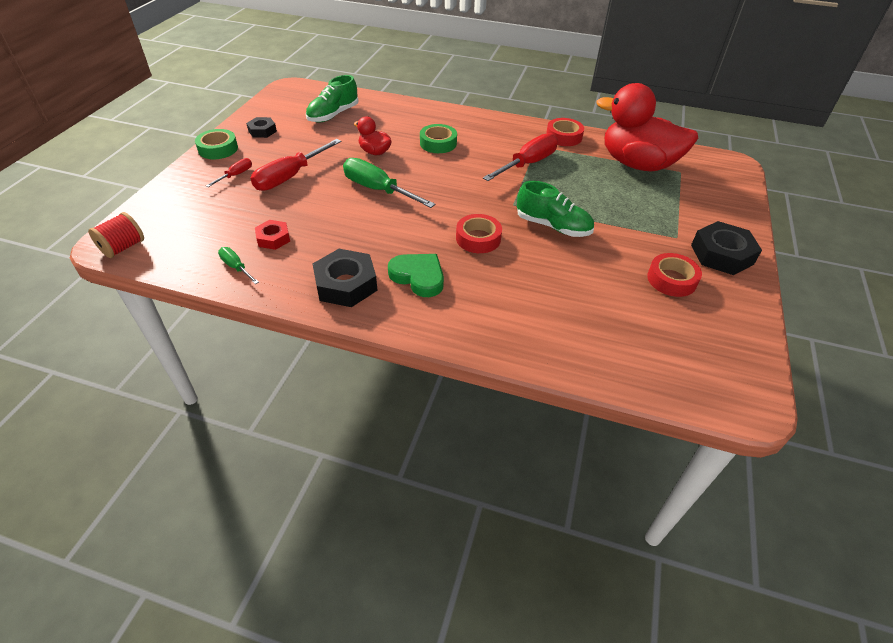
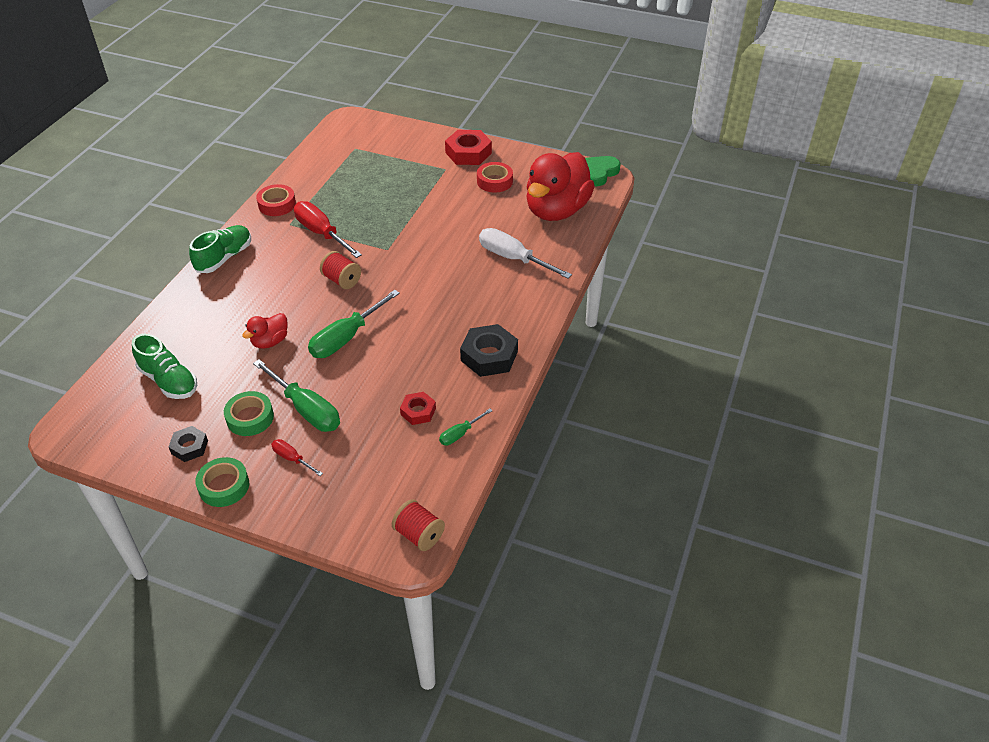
camera: 85 degrees left, 0 degrees up
(289, 177) = (307, 410): red screwdriver -> green screwdriver
(418, 277) = (482, 311): green heart -> green heart (598, 173)
(438, 143) = (265, 292): green tape -> green tape (250, 418)
(459, 181) = (342, 280): none -> red spool
(478, 238) = (434, 274): red tape -> none
(518, 300) = (513, 258): none -> white screwdriver
(553, 226) = (423, 230): green shoe -> green shoe (224, 258)
(637, 164) = (338, 169): red duck -> red duck (556, 210)
(722, 254) = (468, 153): black nut -> red nut

